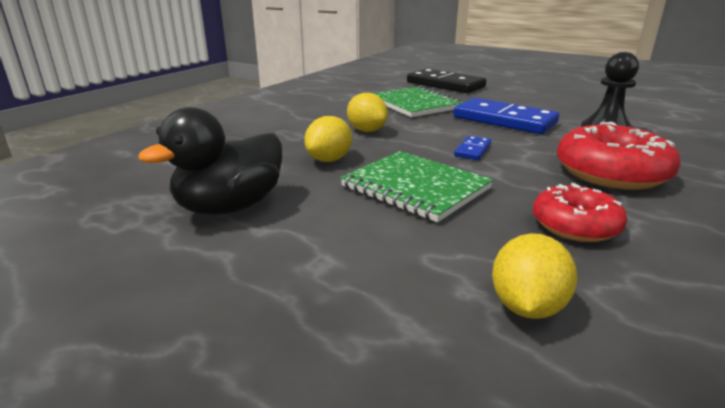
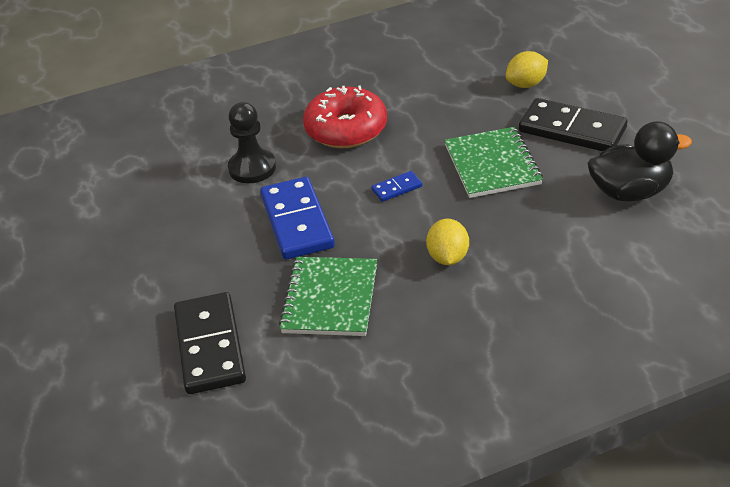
camera: 140 degrees left, 15 degrees up
(329, 160) = (524, 221): yellow lemon -> none
(364, 254) = (572, 129): none -> black domino
(575, 225) = (441, 106): red donut -> none

